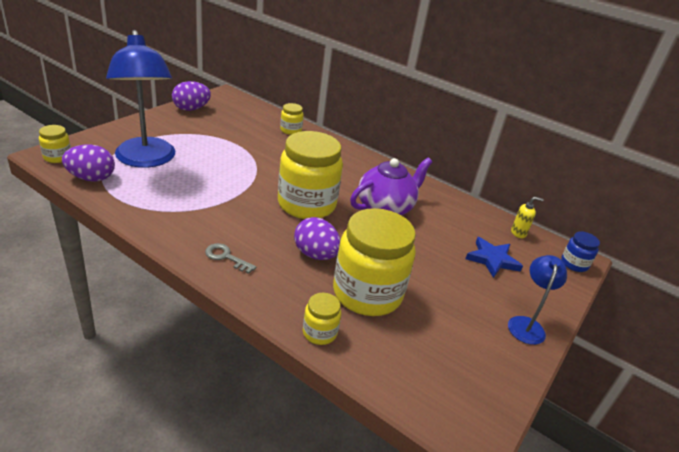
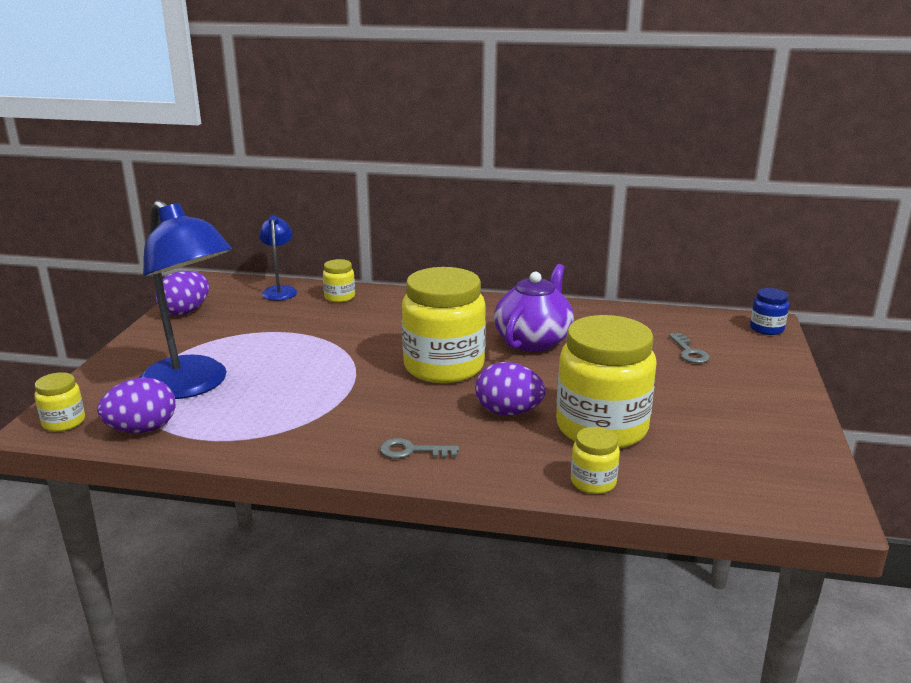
camera: 20 degrees left, 10 degrees down
(492, 259) = (689, 352): blue star -> grey key
(518, 233) = (689, 319): yellow soap dispenser -> none
(526, 324) = (777, 397): blue lamp -> blue lamp (280, 290)

